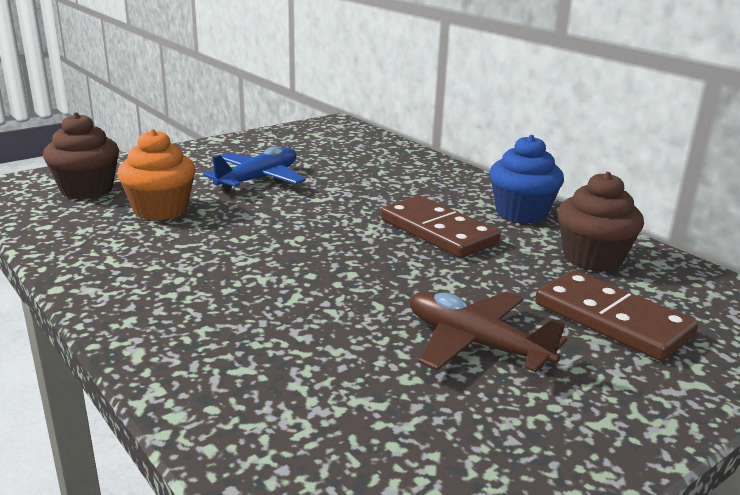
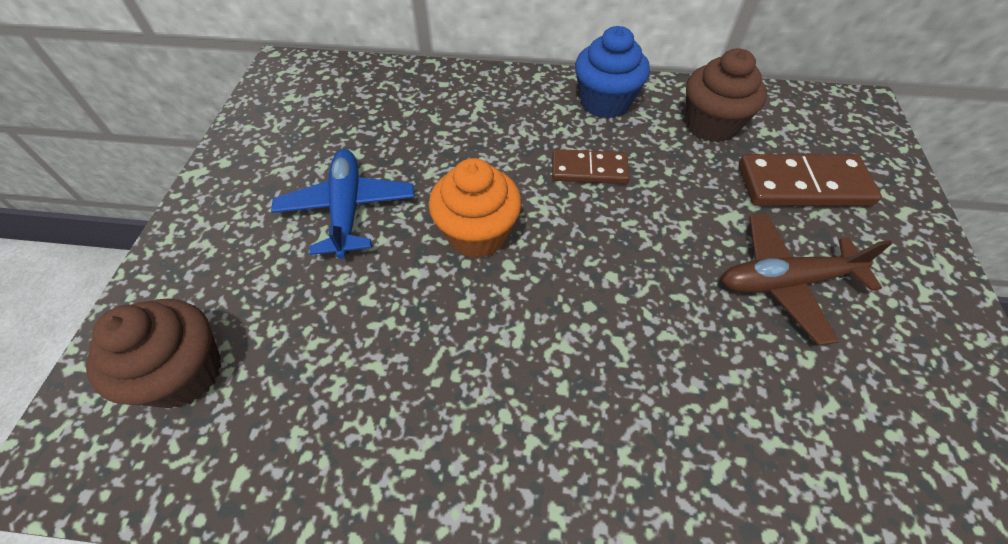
camera: 45 degrees left, 30 degrees up
(160, 210) = (326, 334): orange cupcake -> orange cupcake (477, 234)
(438, 231) = (589, 169): brown domino -> brown domino, size x0.64

